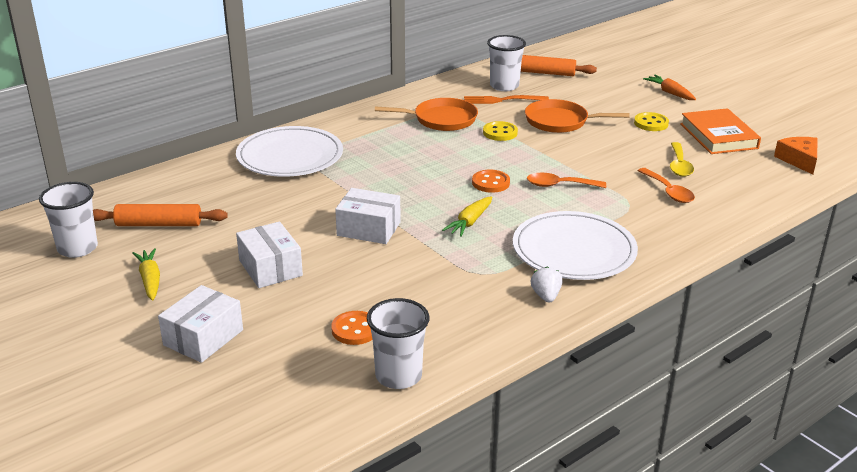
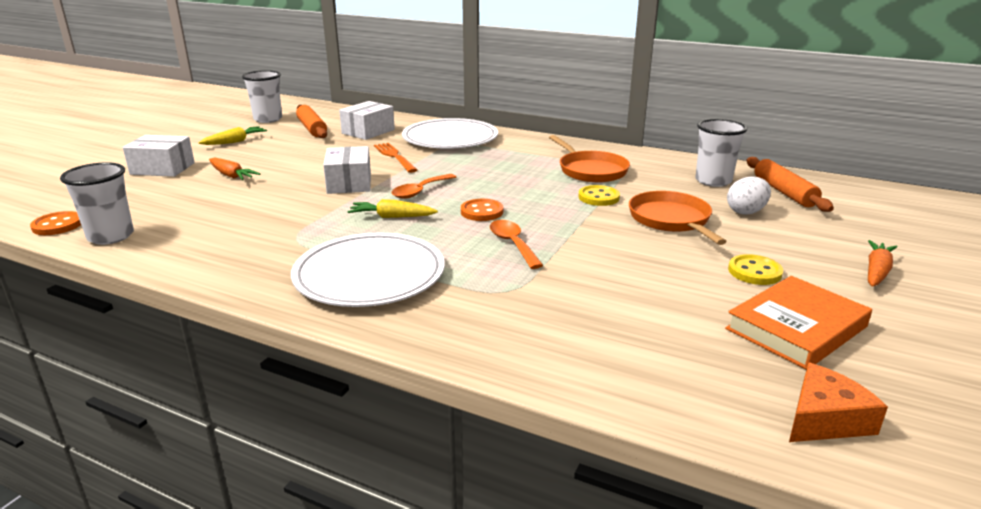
camera: 65 degrees right, 5 degrees down
(270, 268) = (267, 167): white box -> white box (368, 131)
(278, 292) = (231, 175): none -> orange carrot
(355, 330) = (181, 209): orange button -> orange button (57, 225)
(502, 100) = (677, 186): orange fork -> orange fork (394, 156)
(546, 296) = (264, 275): white strawberry -> none
(565, 95) = (746, 212): none -> white egg
(668, 191) = (569, 311): orange spoon -> orange spoon (420, 191)
(679, 165) = (655, 309): yellow spoon -> none

